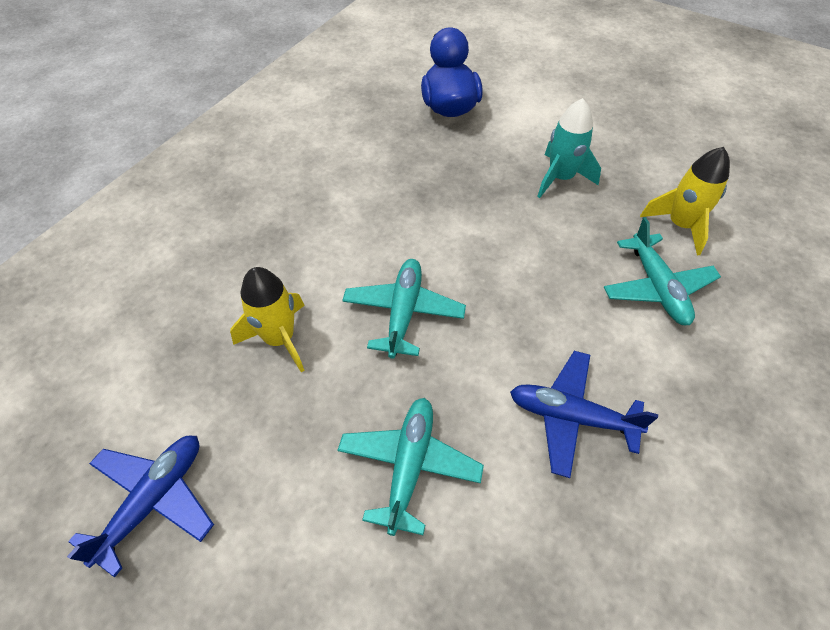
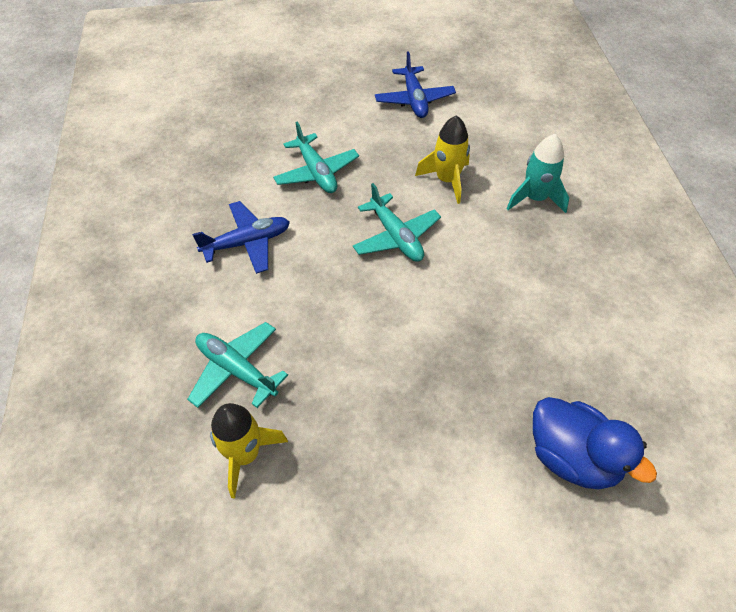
camera: 140 degrees right, 0 degrees up
(560, 178) = (386, 436): turquoise rocket -> turquoise rocket (535, 198)

